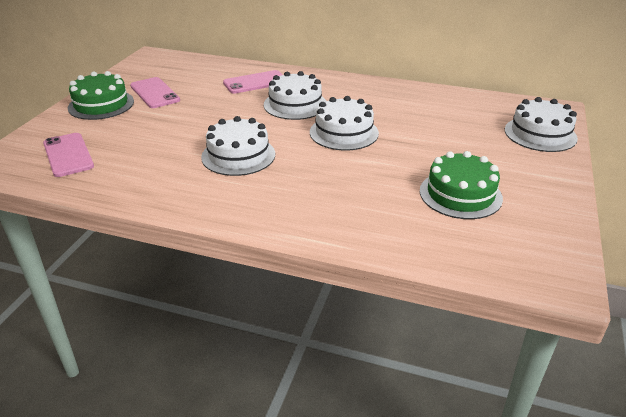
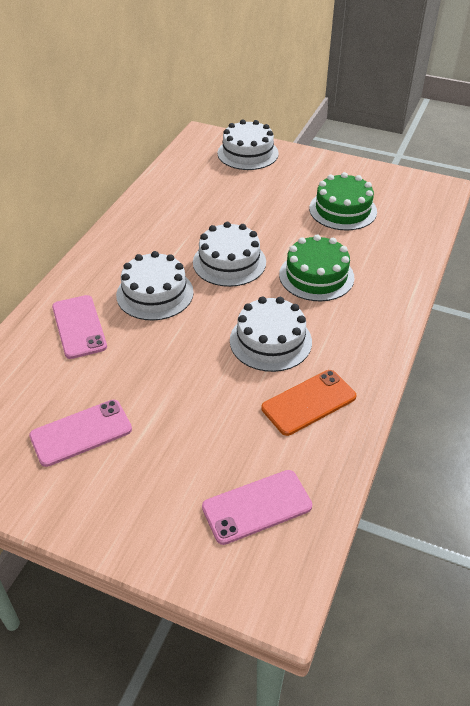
camera: 85 degrees left, 10 degrees up
(101, 104) = (104, 495): green cake -> green cake (316, 276)
(162, 174) = (308, 402): none -> orange phone

